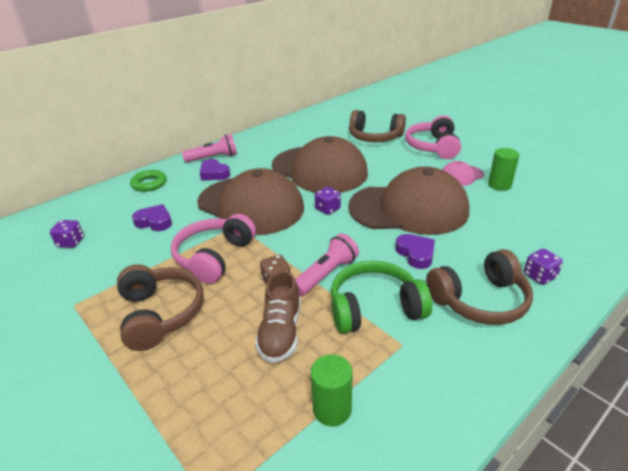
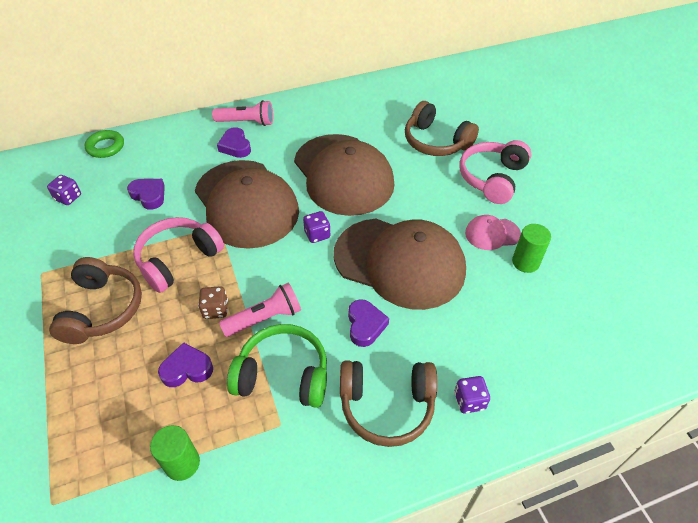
camera: 20 degrees right, 15 degrees up
(149, 184) = (168, 141): green ring -> green ring (105, 147)
(281, 332) = (187, 369): brown shoe -> purple heart

